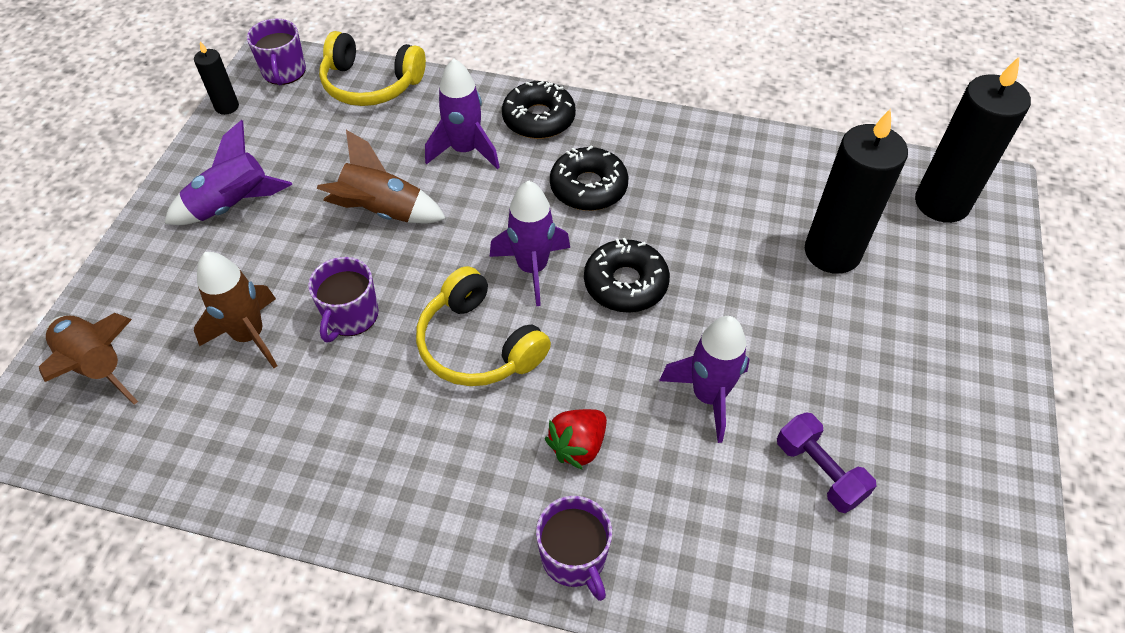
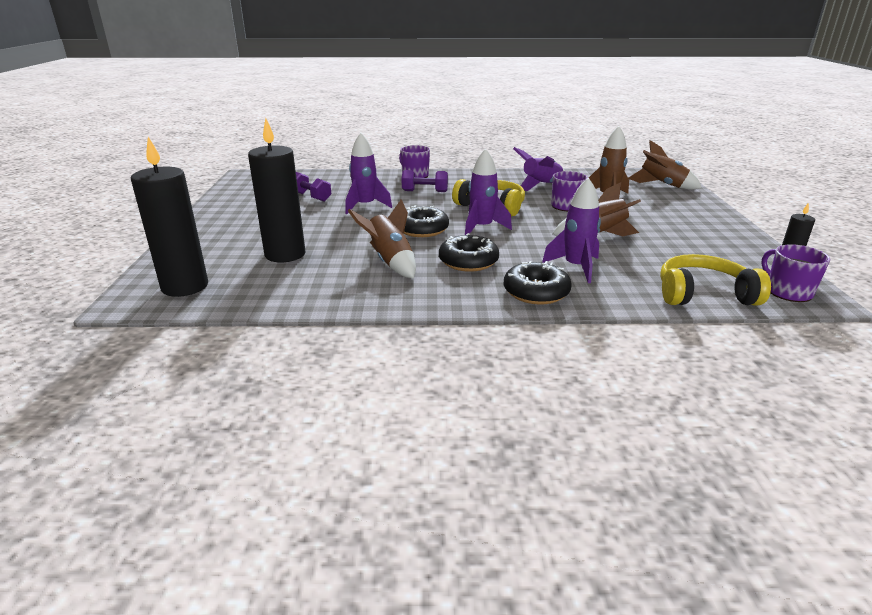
camera: 165 degrees right, 25 degrees down
(233, 206) = (690, 228): purple rocket -> purple rocket (541, 186)
(578, 446) = (425, 191): red strawberry -> purple dumbbell
(688, 206) = (390, 262): none -> brown rocket

